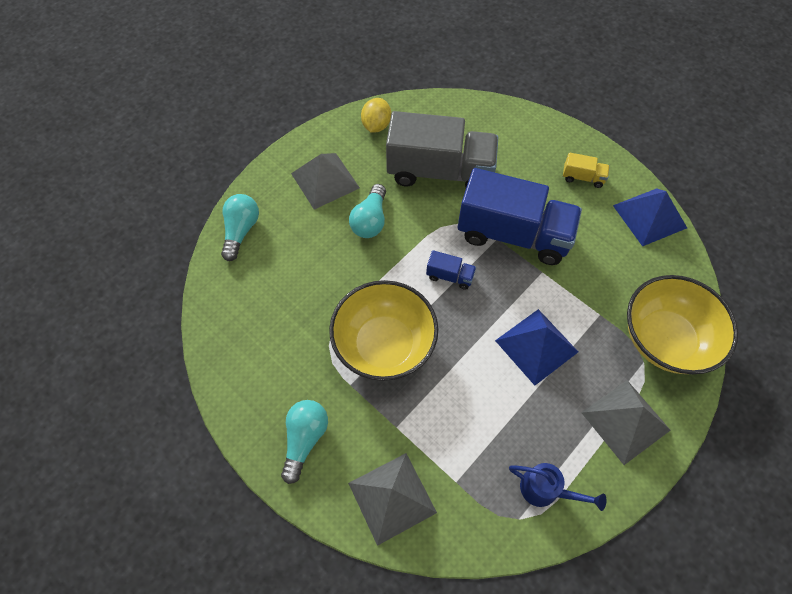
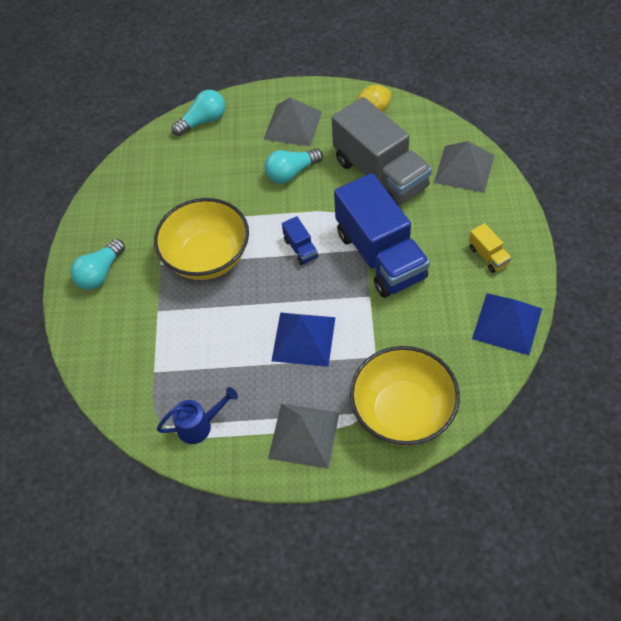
camera: 50 degrees right, 5 degrees down
(305, 439) = (100, 273): turquoise light bulb -> turquoise light bulb turned 150 degrees clockwise
(392, 497) = (108, 347): grey pyramid -> grey pyramid (464, 168)
(545, 490) = (200, 425): blue watering can -> blue watering can turned 90 degrees counterclockwise

